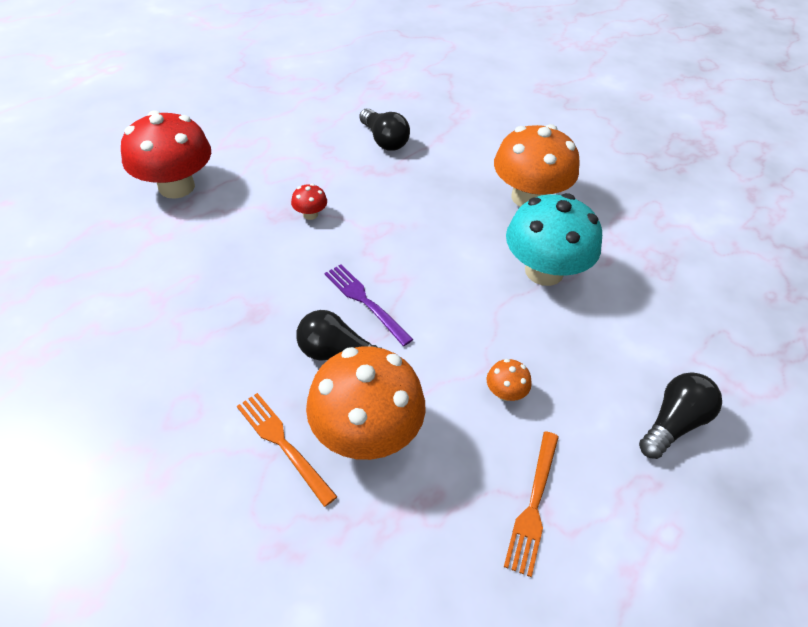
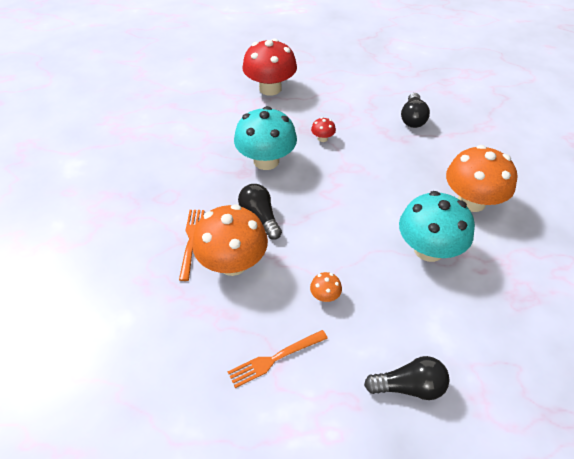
camera: 45 degrees right, 0 degrees up
(270, 280) = (266, 161): none -> turquoise mushroom
(364, 301) = (302, 200): purple fork -> none

